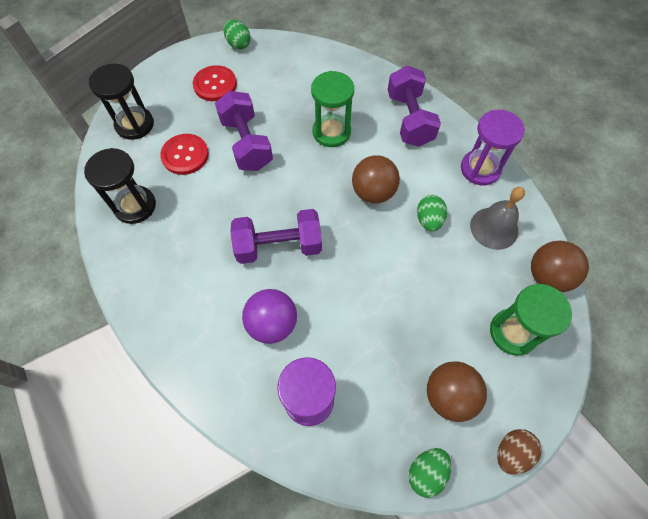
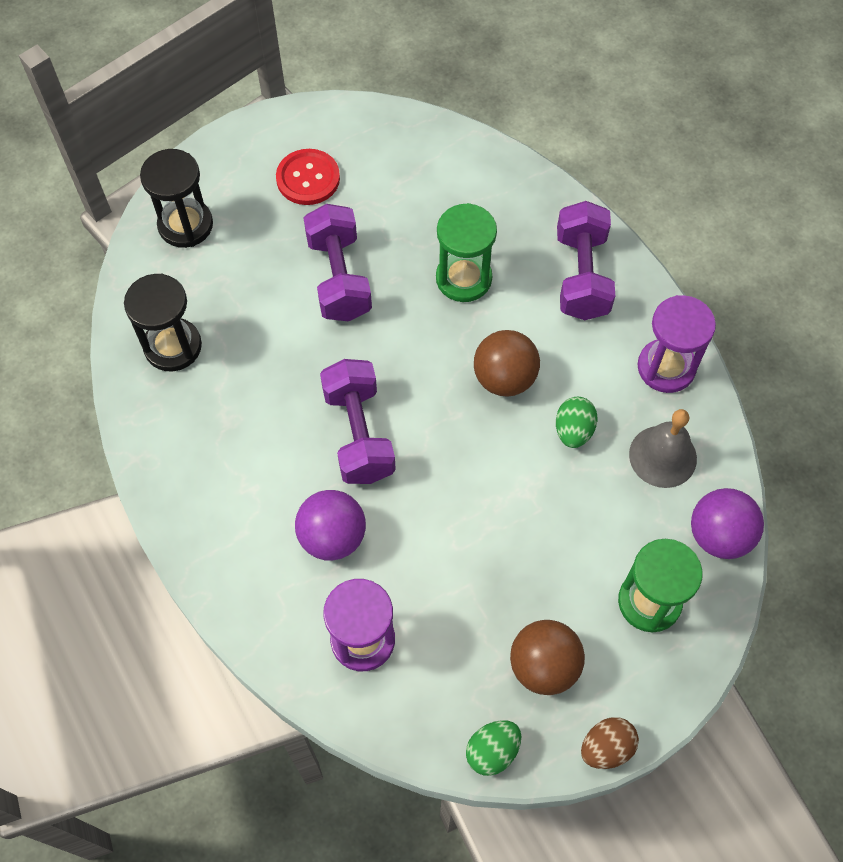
camera: 10 degrees right, 0 degrees up
(185, 155) = (250, 282): red button -> none
(238, 44) = (352, 116): green egg -> none
(279, 246) = (359, 434): purple dumbbell -> purple dumbbell turned 75 degrees clockwise
(547, 276) = (719, 535): brown ball -> purple ball

